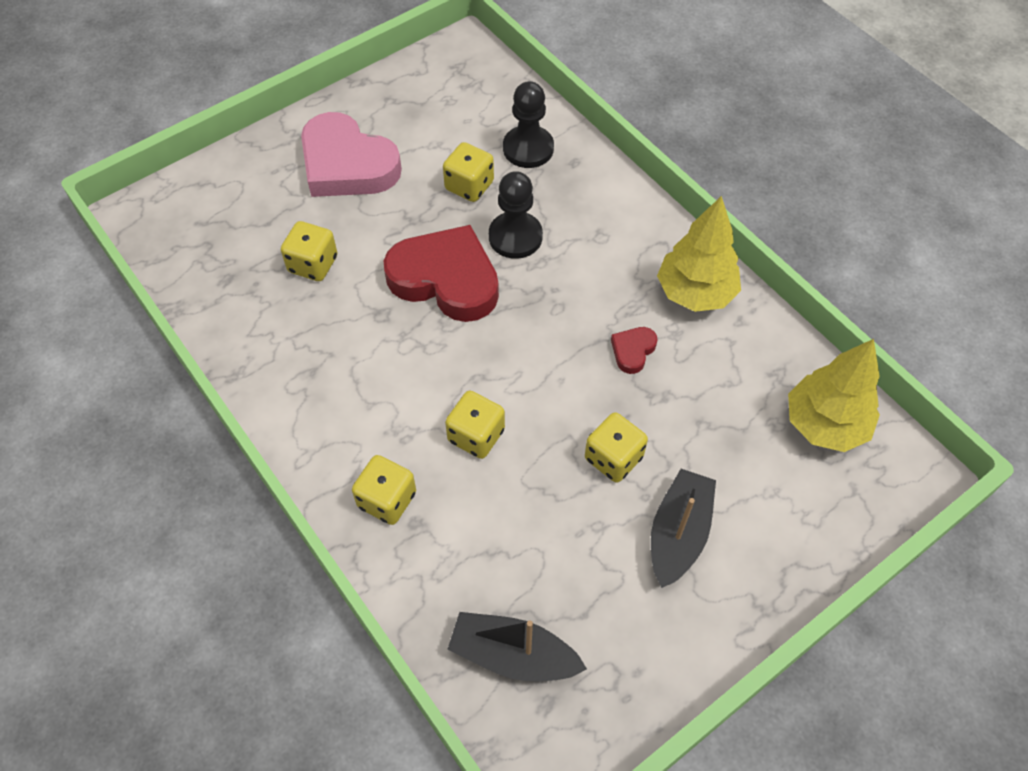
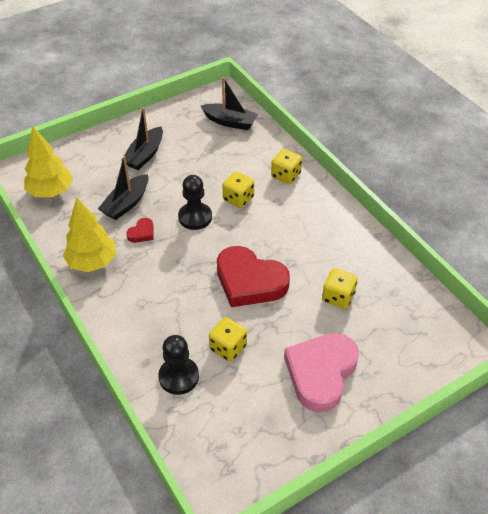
camera: 175 degrees left, 10 degrees down
(347, 164) = (321, 373): pink heart -> pink heart turned 105 degrees counterclockwise
(515, 237) = (200, 306): black pawn -> black pawn (195, 217)
(613, 458) = (168, 185): yellow dice -> none
(678, 408) = (126, 204): none -> black boat

